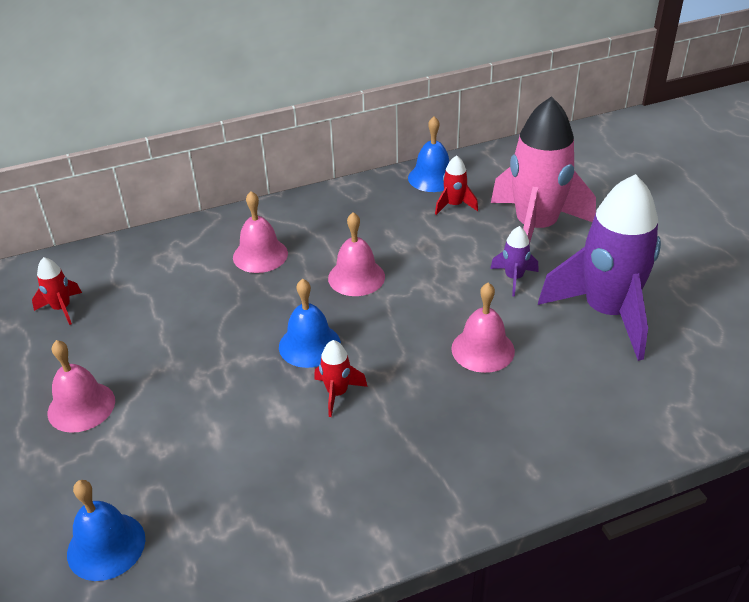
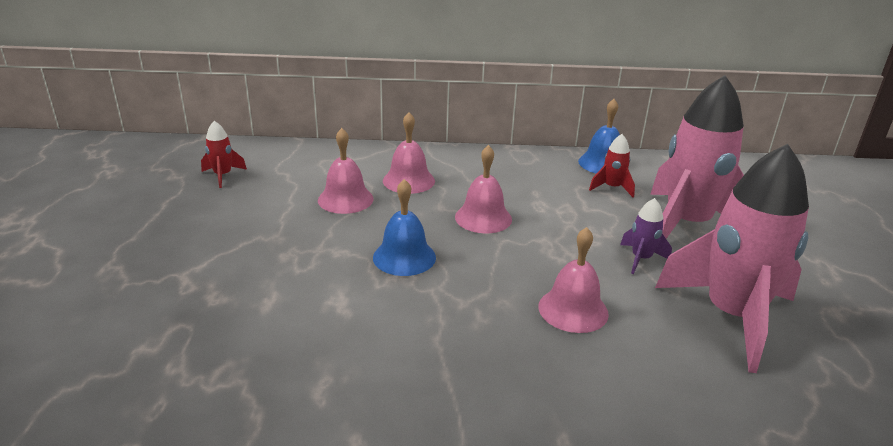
camera: 20 degrees right, 10 degrees down
(81, 406) = (179, 246): pink bell -> pink bell (345, 199)
(106, 546) = (106, 359): blue bell -> none
(337, 393) = (403, 303): red rocket -> none
(607, 313) = (731, 316): purple rocket -> pink rocket

